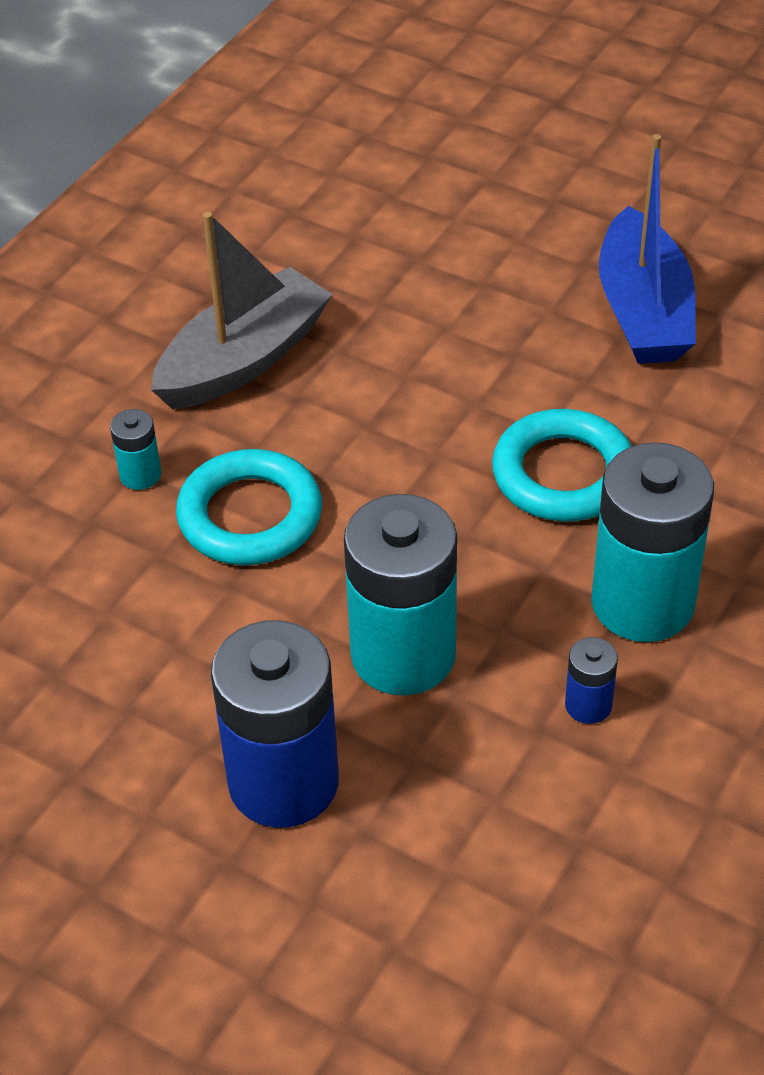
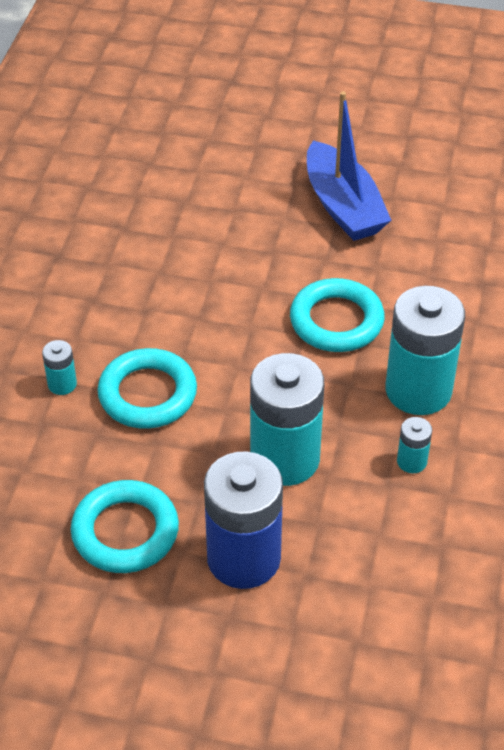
camera: 20 degrees left, 0 degrees up
(136, 701) = (125, 532): none -> turquoise ring
(244, 359) = (98, 292): grey boat -> none
(588, 705) = (411, 461): blue battery -> turquoise battery

